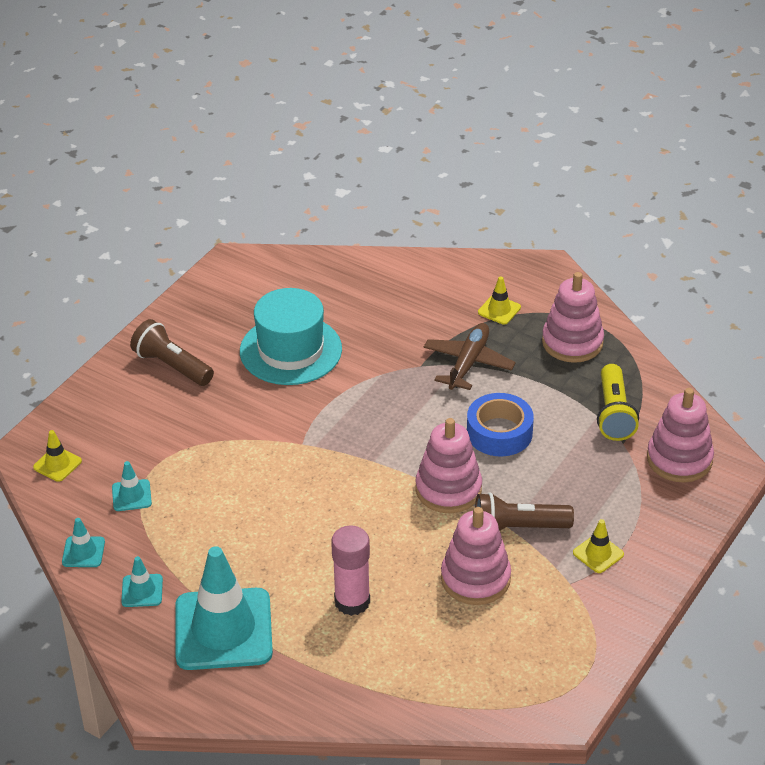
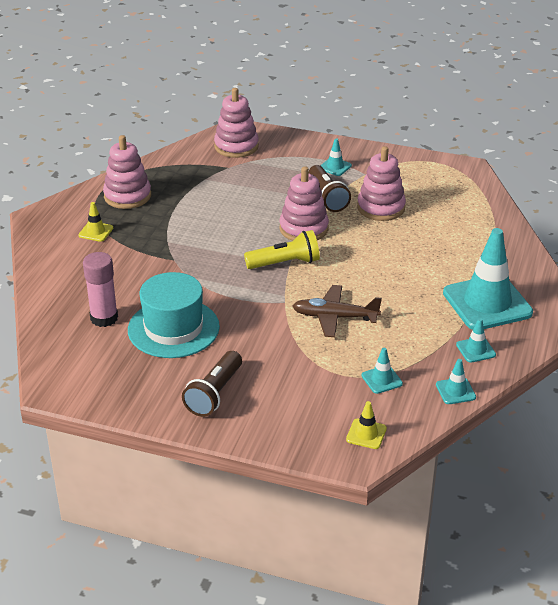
camera: 105 degrees left, 5 degrees down
(352, 601) = (429, 252): pink glue stick -> pink glue stick (104, 318)
(468, 363) = (164, 238): brown plane -> brown plane (334, 317)
(499, 433) = (237, 215): blue tape -> none
(598, 554) = (335, 167): yellow traffic cone -> turquoise traffic cone
(614, 414) = (200, 173): yellow flashlight -> yellow flashlight (285, 263)

